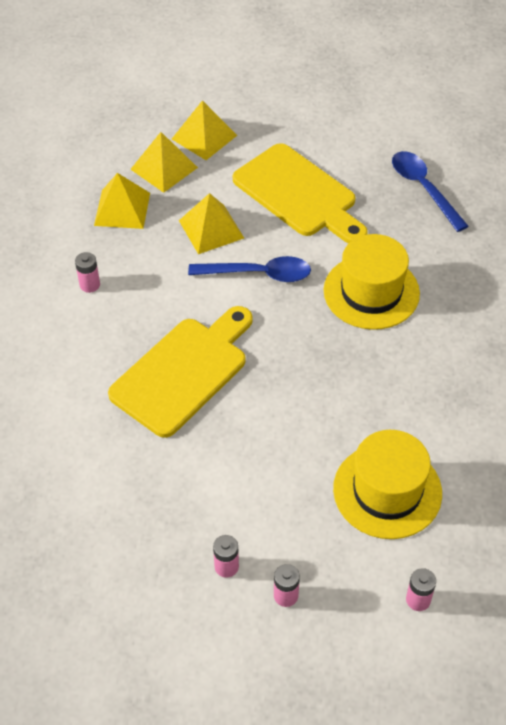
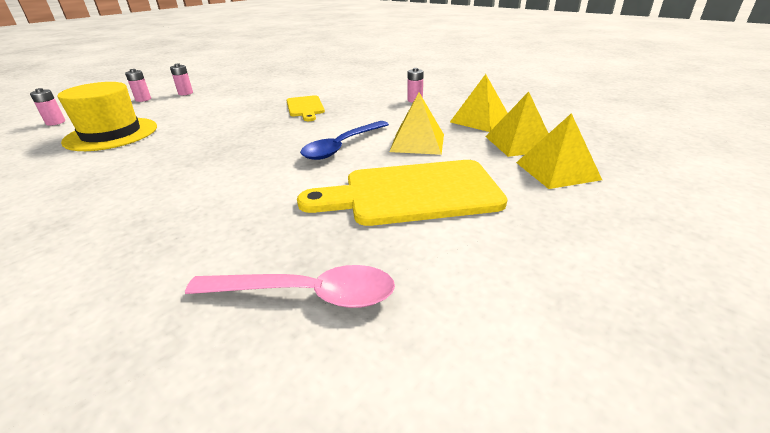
camera: 125 degrees right, 20 degrees down
(183, 372) = (305, 107): yellow cutting board -> yellow cutting board, size x0.55
(371, 292) = (239, 185): yellow hat -> none
(423, 188) = (307, 294): blue spoon -> pink spoon

